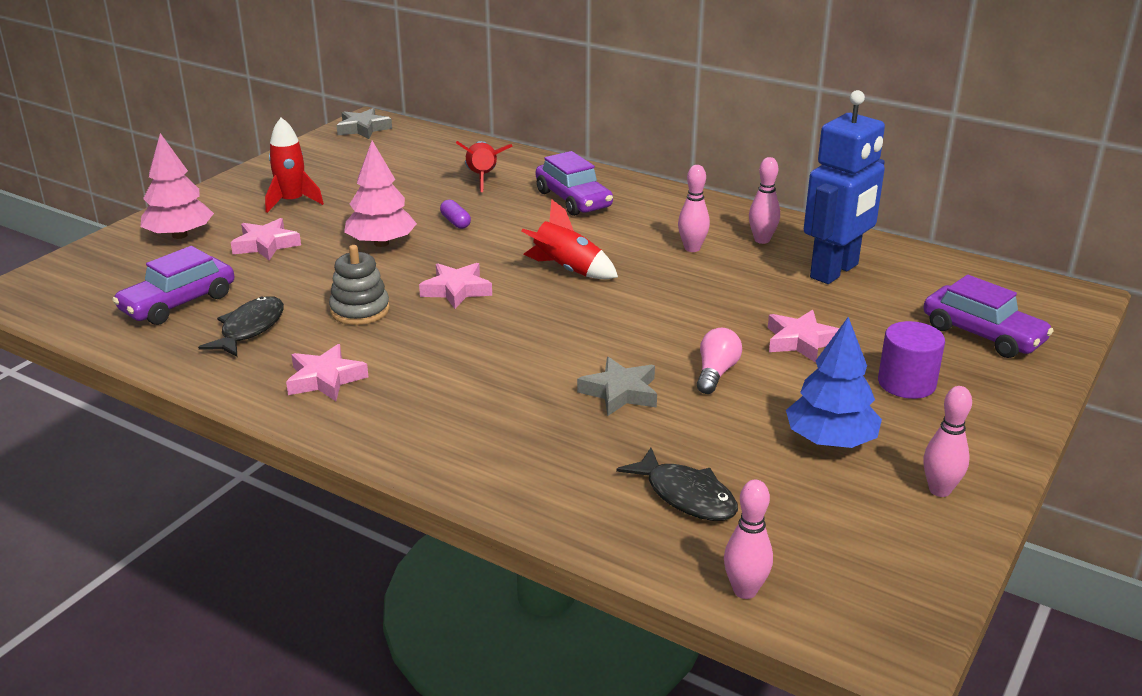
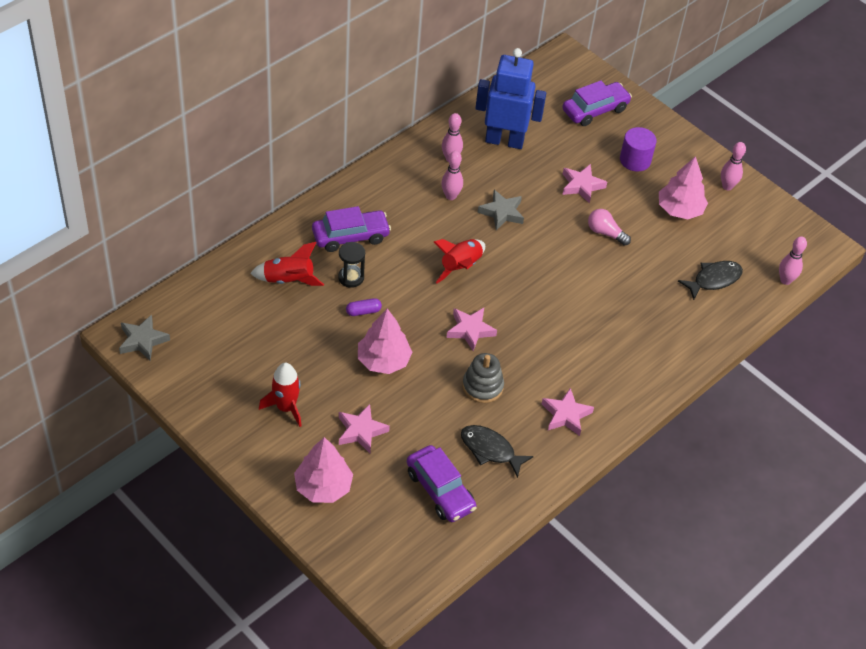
camera: 80 degrees left, 20 degrees up
(506, 208) = (351, 277): none -> black hourglass
(620, 392) = (615, 280): grey star -> grey star (502, 213)
(830, 441) = (680, 209): blue tree -> pink tree
(835, 271) = (504, 141): blue robot -> blue robot turned 45 degrees counterclockwise

